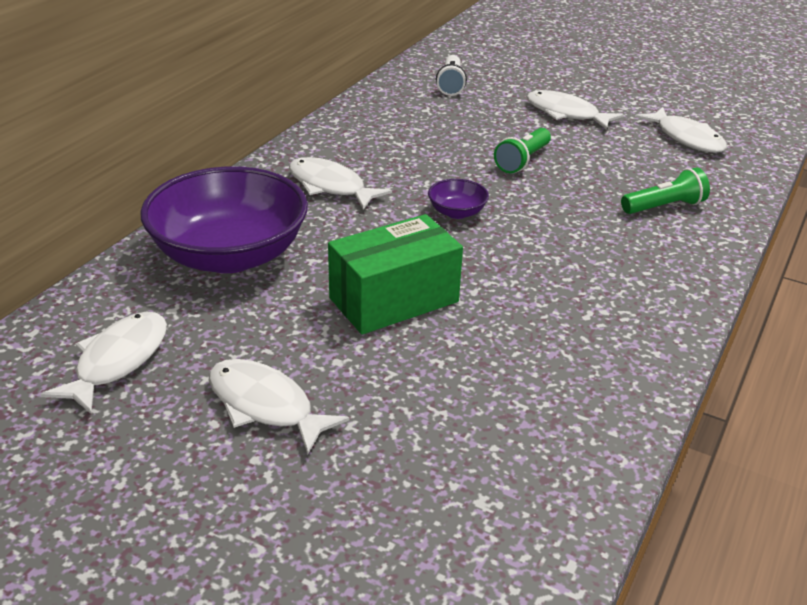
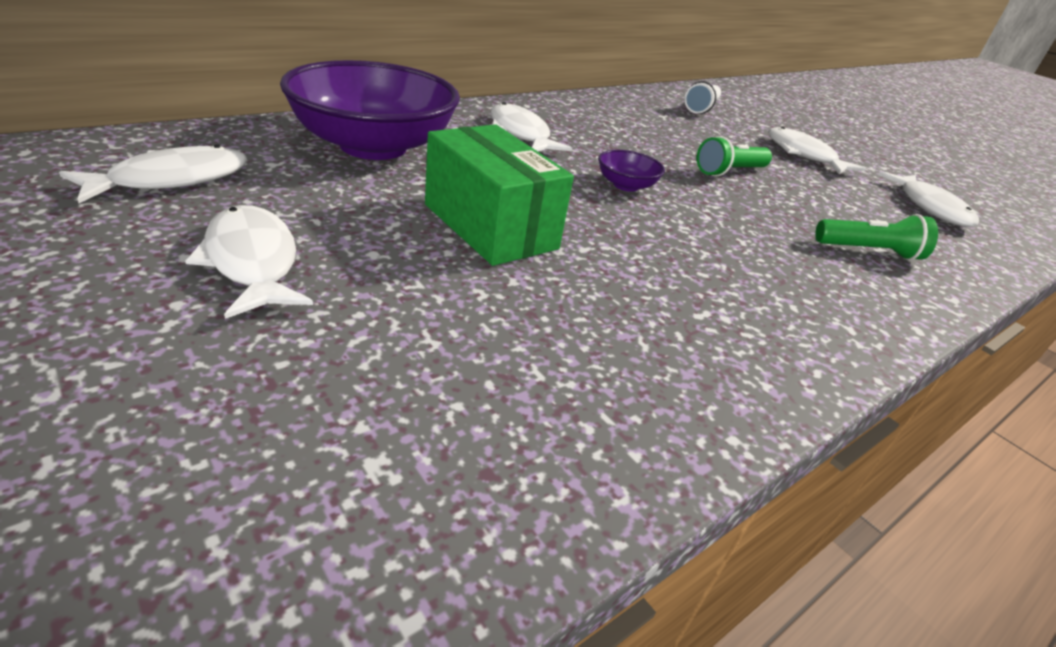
camera: 20 degrees right, 0 degrees up
(394, 300) = (490, 226): green box -> green box turned 60 degrees clockwise

